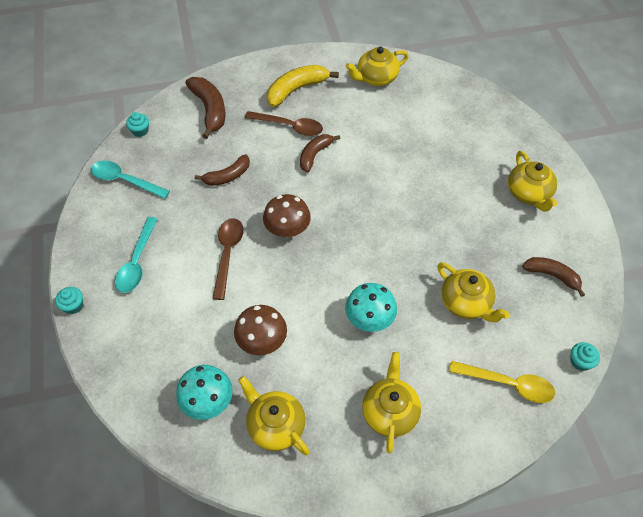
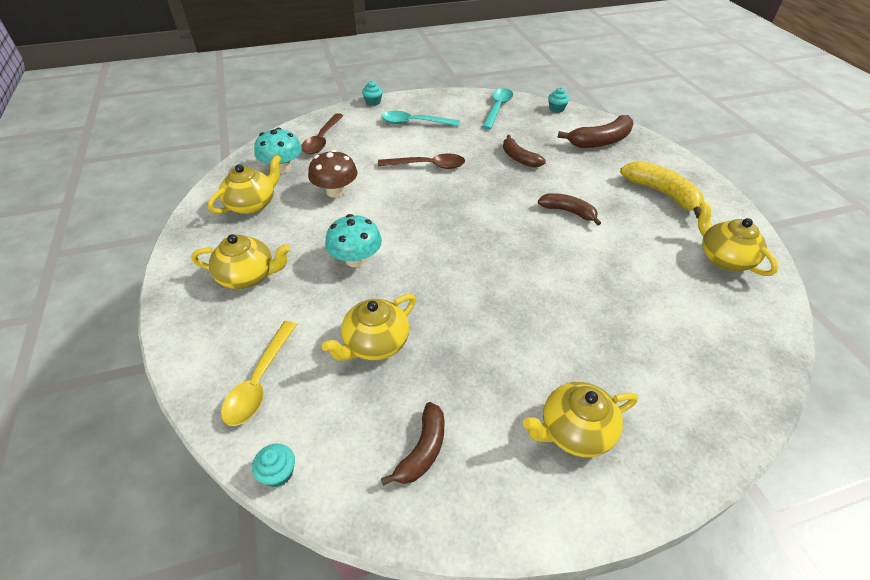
camera: 85 degrees right, 10 degrees down
(287, 229) = (462, 198): brown mushroom -> none
(289, 126) = (602, 192): brown spoon -> brown spoon (322, 140)

